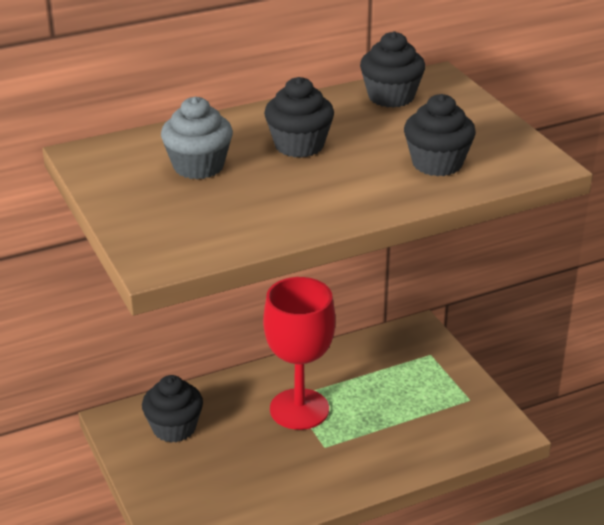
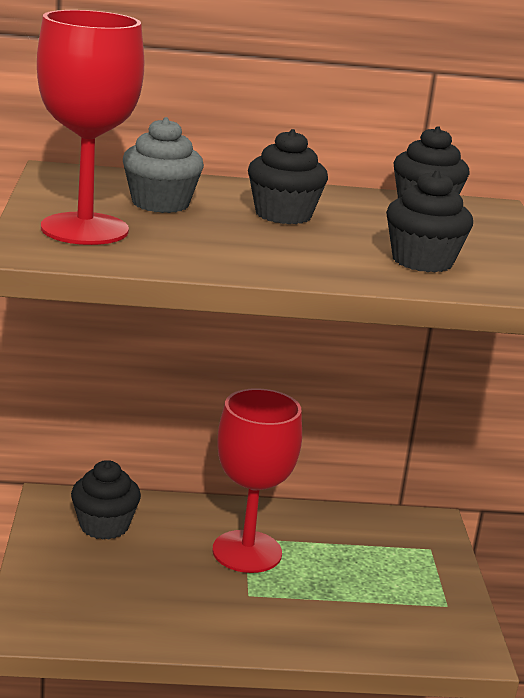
camera: 20 degrees right, 10 degrees down
(171, 220) = (84, 229): none -> red goblet

